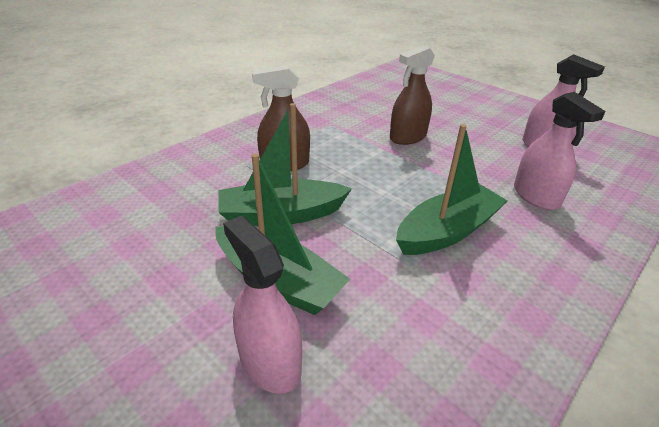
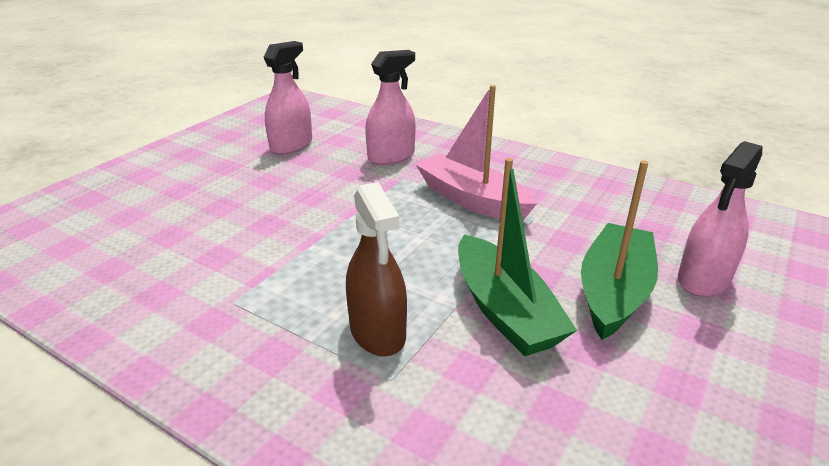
camera: 100 degrees left, 5 degrees down
(408, 137) = (273, 226): brown spray bottle -> none
(447, 231) = (472, 200): green boat -> pink boat

